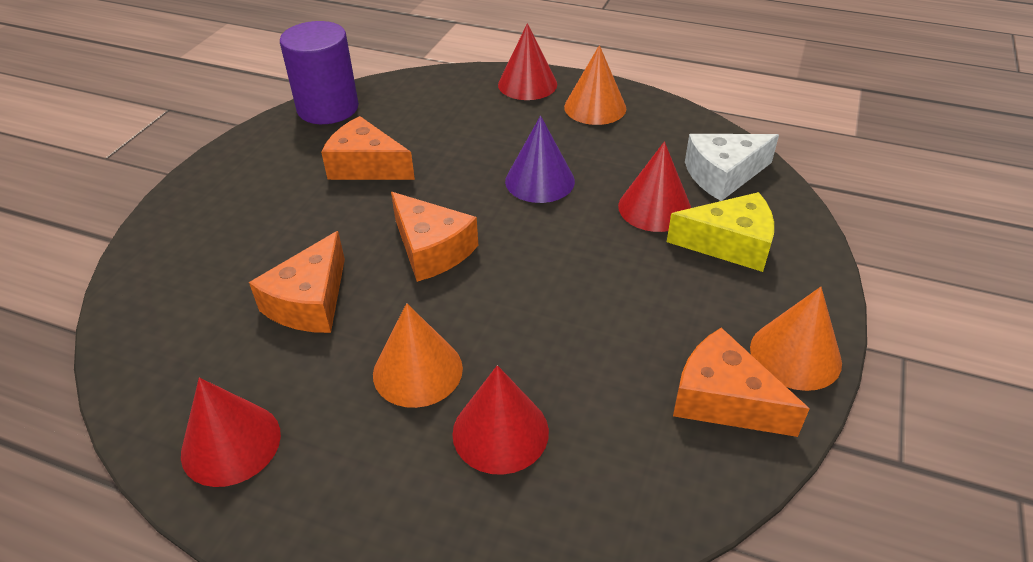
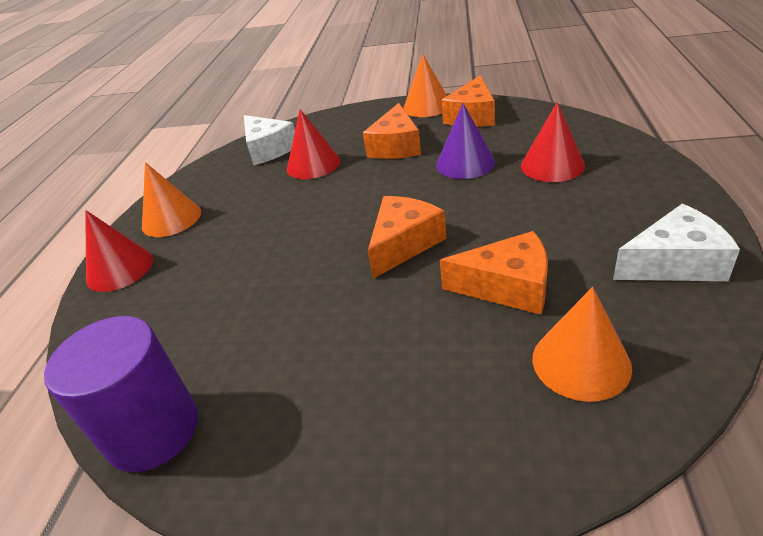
camera: 100 degrees left, 5 degrees down
(231, 443) = (674, 263): red cone -> white cheese
(366, 166) = (288, 334): orange cheese -> orange cheese (396, 146)
(417, 371) = (533, 207): orange cone -> orange cone (581, 362)
(539, 181) = (291, 218): purple cone -> purple cone (465, 163)
(730, 244) = (343, 135): yellow cheese -> none

